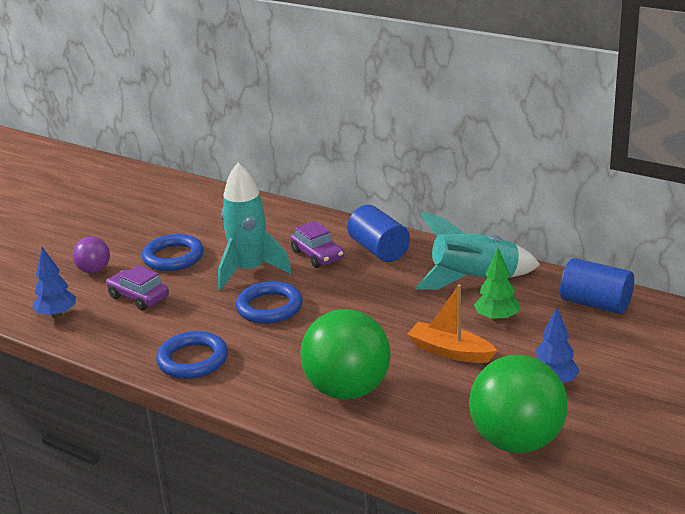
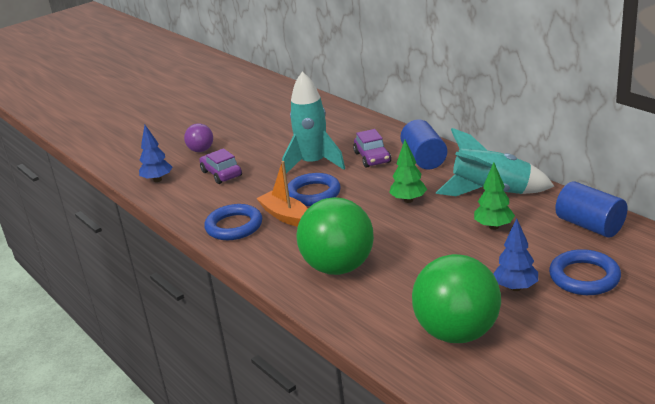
camera: 20 degrees right, 0 degrees up
(173, 257) = (262, 147): blue ring -> blue ring (584, 277)
(386, 301) = (408, 200): none -> green tree
(450, 351) = (439, 248): orange boat -> orange boat (286, 216)

